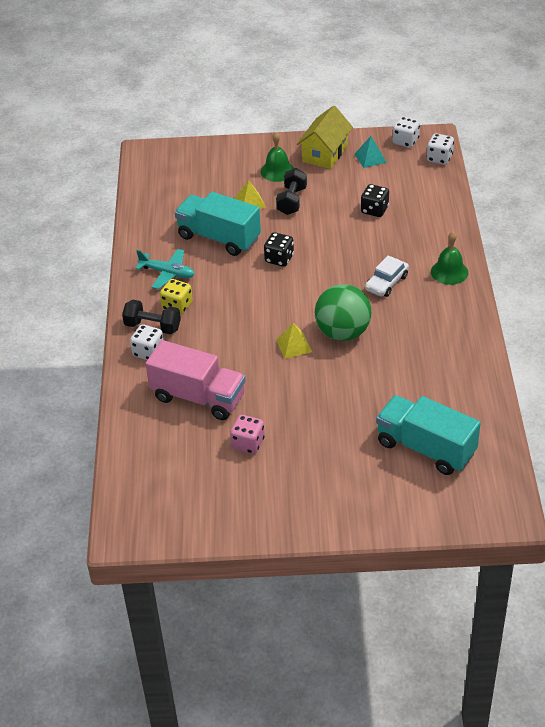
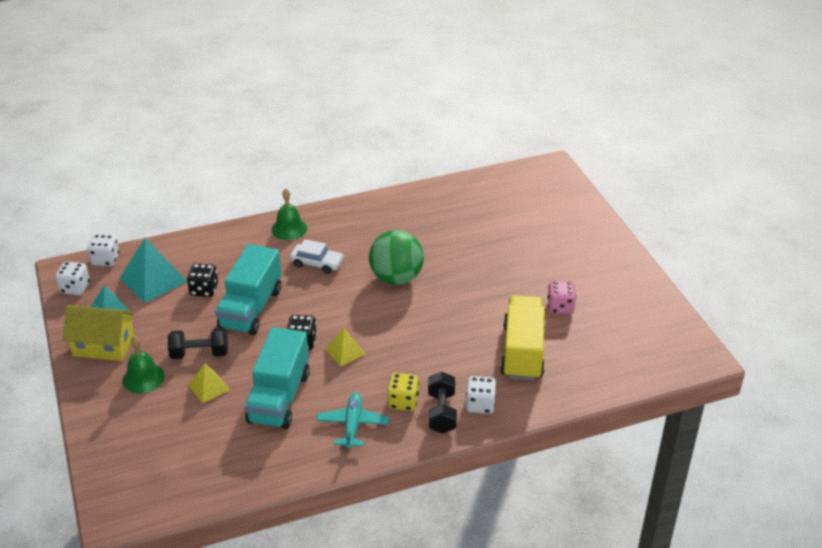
camera: 110 degrees left, 5 degrees down
(198, 397) = (522, 352): pink truck -> yellow truck
(294, 345) = (426, 305): yellow pyramid -> yellow pyramid (345, 351)
(400, 183) = (153, 279): none -> turquoise pyramid
(425, 448) = (510, 211): turquoise truck -> turquoise truck (251, 308)

